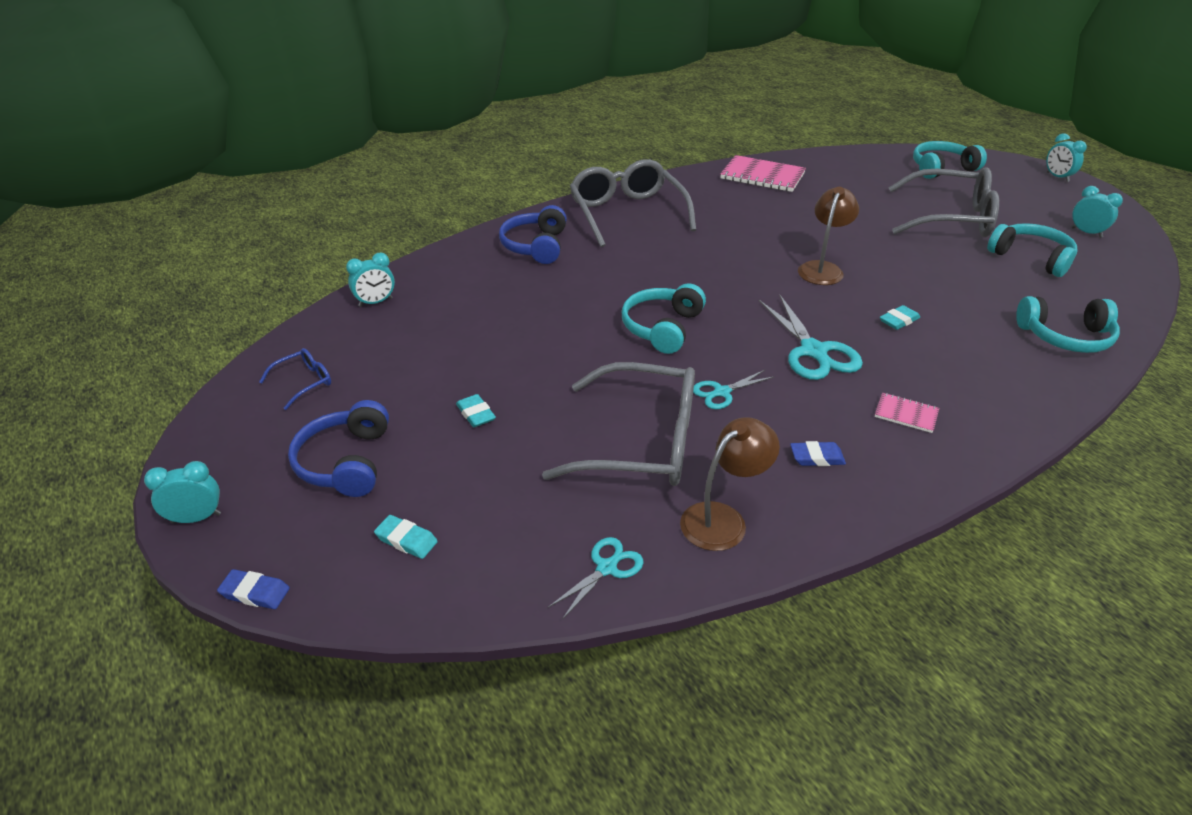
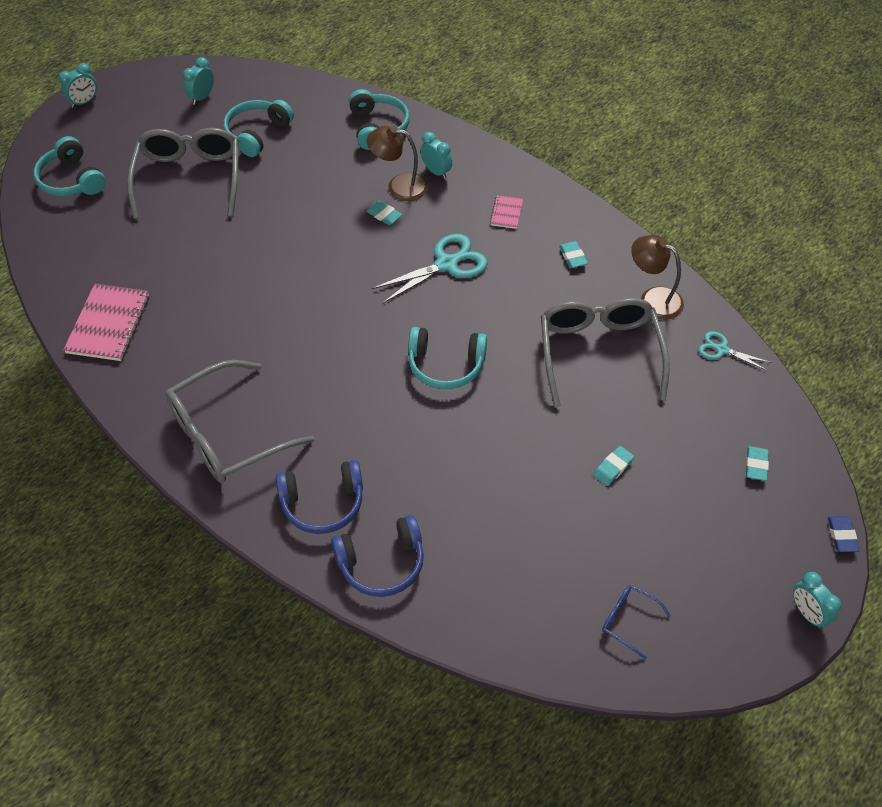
camera: 105 degrees left, 15 degrees up
(345, 462) = (706, 537): blue headphones -> blue headphones (381, 563)
(375, 302) = (480, 618): turquoise clock -> turquoise clock (436, 172)
(722, 392) = (521, 314): turquoise scissors -> none
(817, 457) = (573, 257): blue eraser -> turquoise eraser
(822, 269) = (311, 264): brown lamp -> brown lamp (399, 186)

